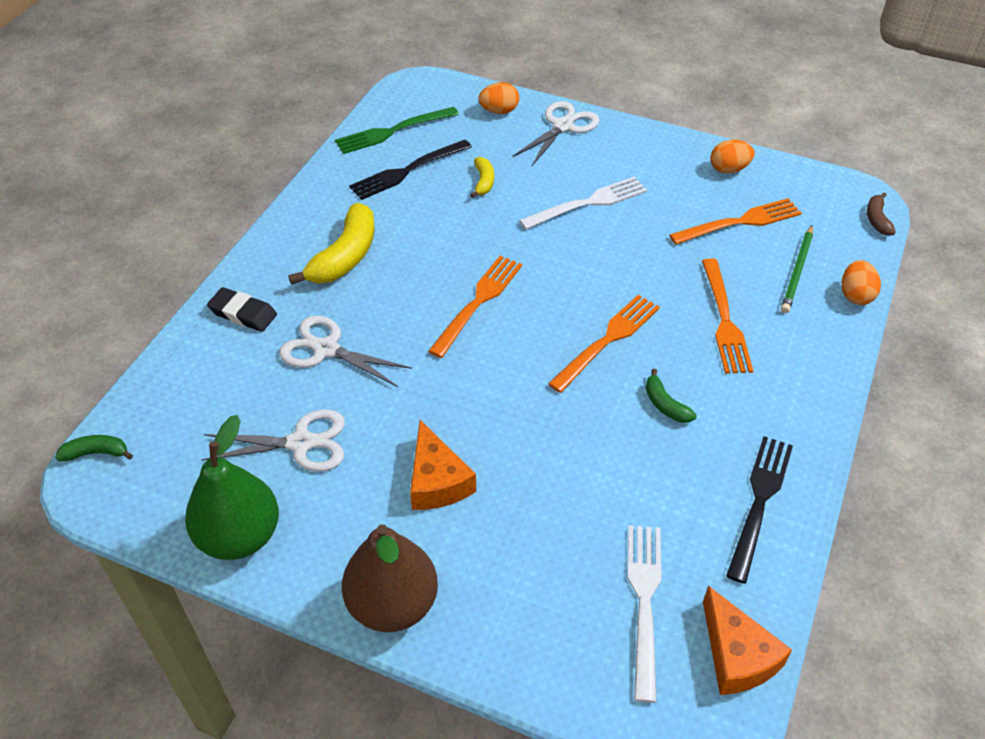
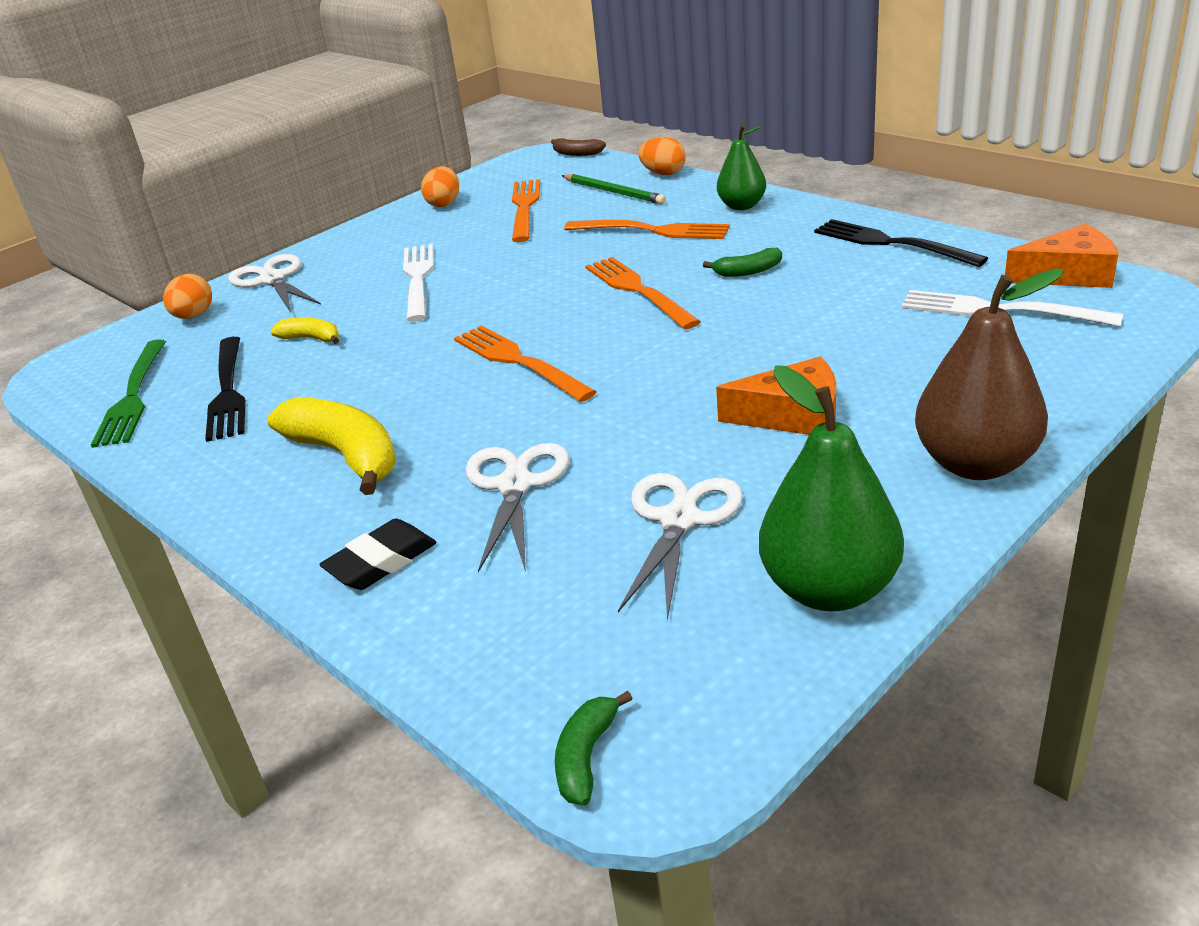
camera: 65 degrees left, 15 degrees down
(326, 349) = (515, 485): white scissors -> white scissors turned 135 degrees clockwise
(802, 371) = (742, 206): none -> green pear

